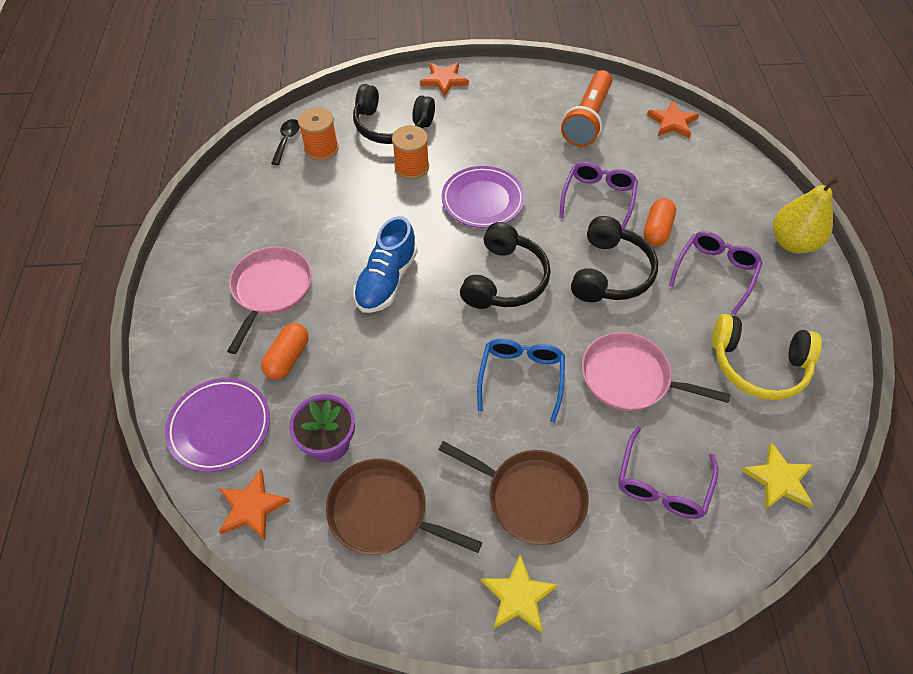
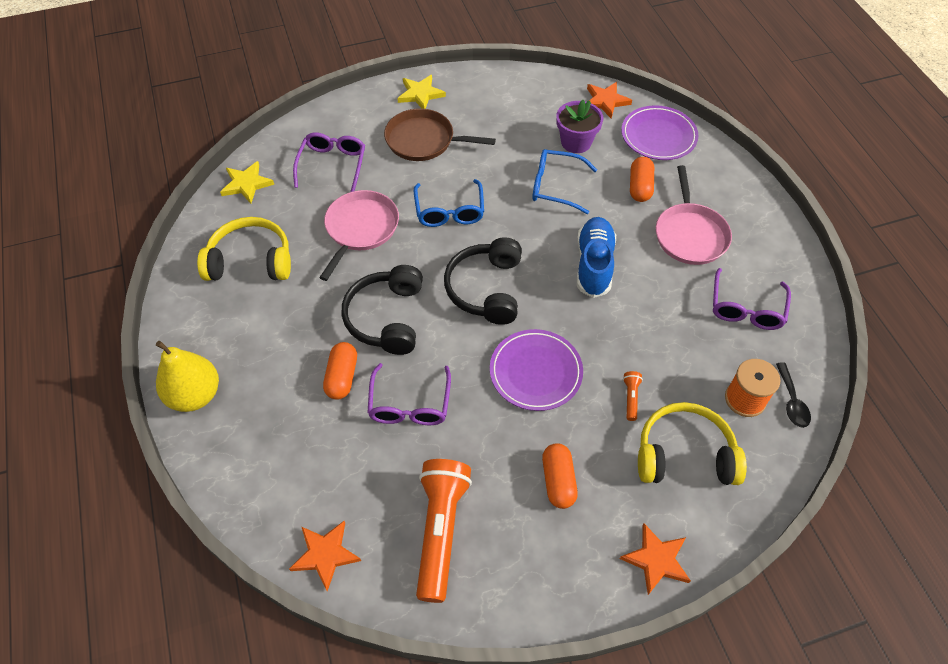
camera: 165 degrees right, 0 degrees up
(383, 512) = (519, 115): brown pan -> none
(385, 382) = (555, 186): none -> blue glasses
(391, 126) = (684, 455): black headphones -> yellow headphones
(412, 167) = (631, 398): orange spool -> orange flashlight
(493, 129) = (558, 481): none -> orange capsule
(630, 378) = (360, 229): pink pan -> pink pan turned 75 degrees counterclockwise
(715, 272) = (282, 341): purple glasses -> purple glasses (746, 308)

